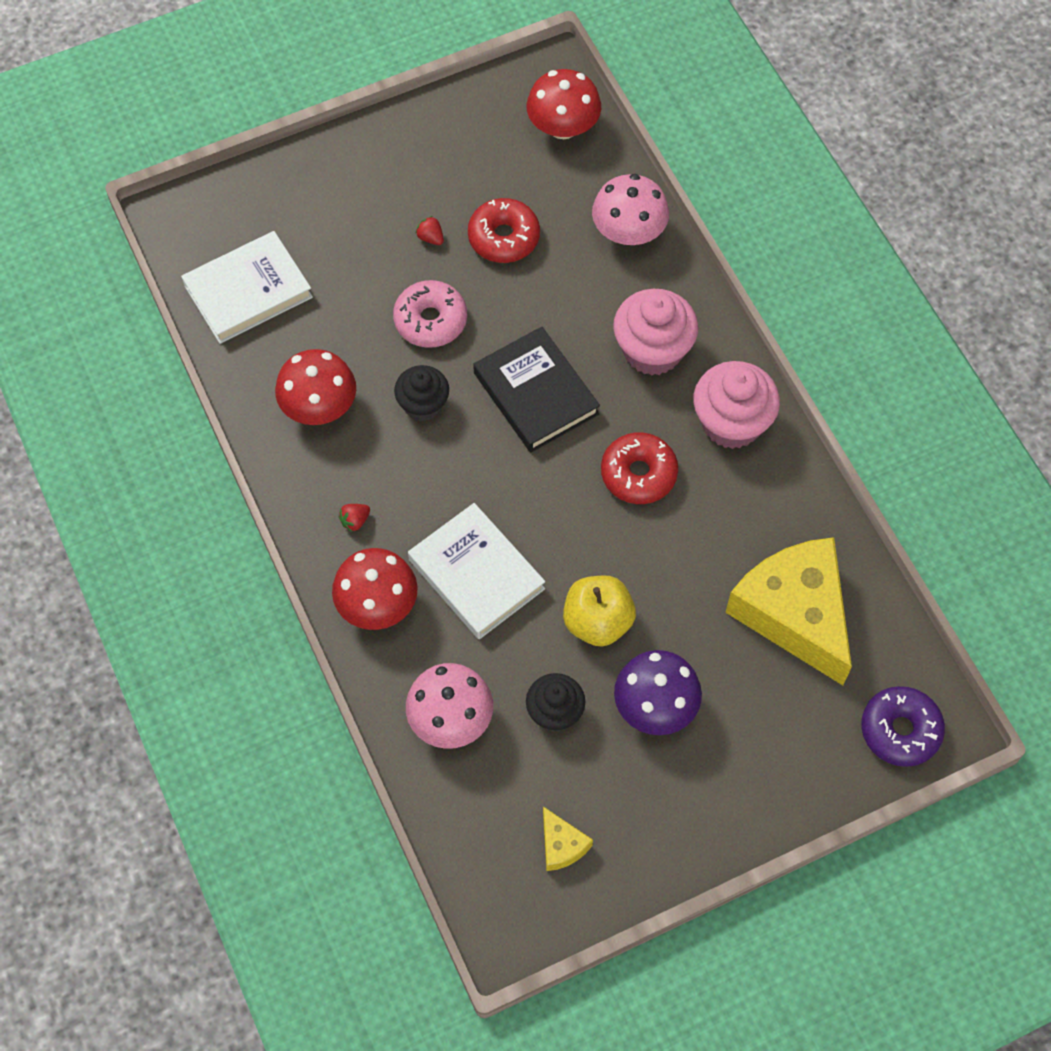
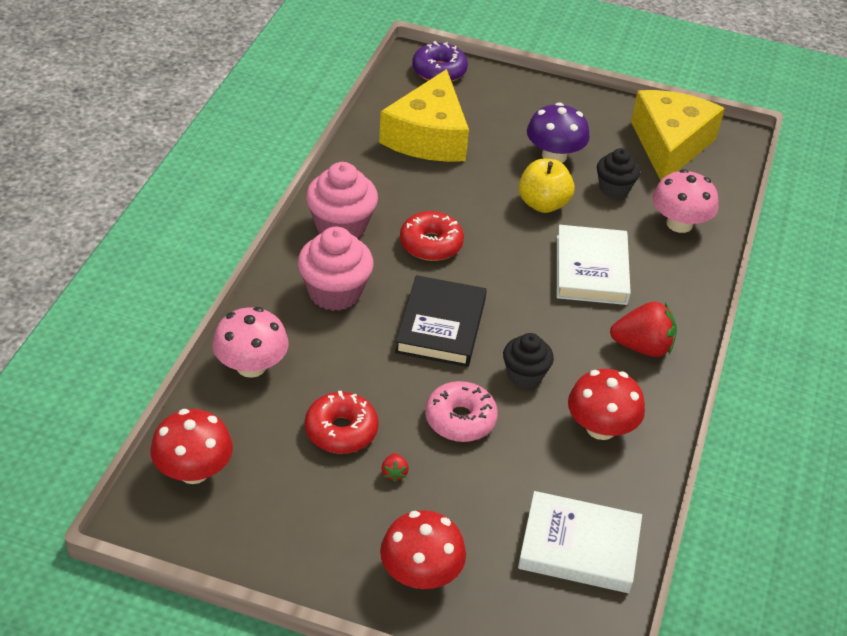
camera: 140 degrees left, 20 degrees down
(355, 521) = (642, 347): red strawberry -> red strawberry, size x2.26
(377, 604) = (671, 298): red mushroom -> red mushroom (420, 574)
(561, 845) = (670, 145): yellow cheese -> yellow cheese, size x2.41

